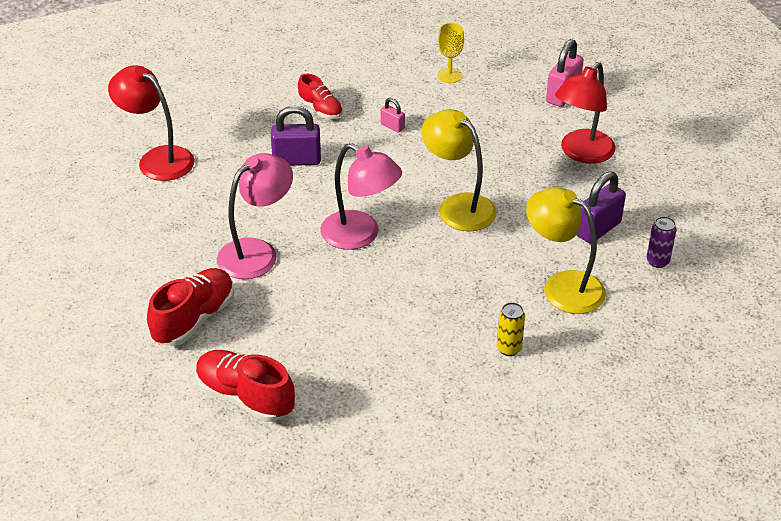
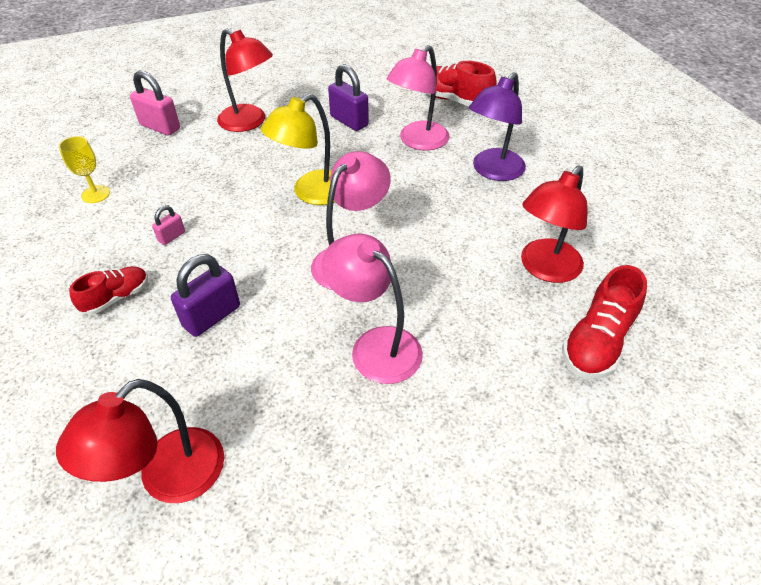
camera: 90 degrees left, 5 degrees up
(194, 319) = (492, 399): red shoe -> red shoe (453, 100)
(297, 160) = (212, 316): purple padlock -> purple padlock turned 45 degrees clockwise
(343, 373) = (544, 269): none -> red lamp
(509, 348) = (493, 171): yellow can -> purple lamp
(562, 286) = (418, 141): yellow lamp -> pink lamp
(657, 261) = (387, 98): purple can -> none

